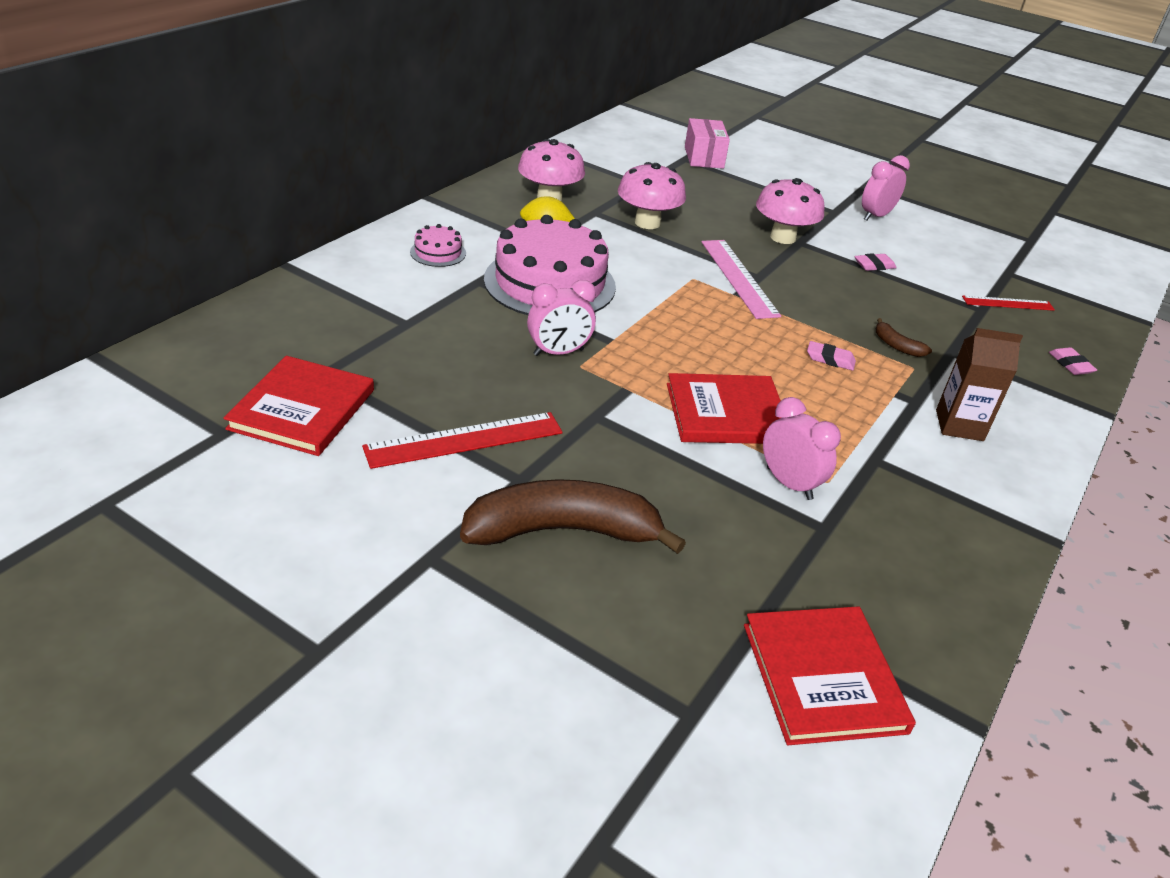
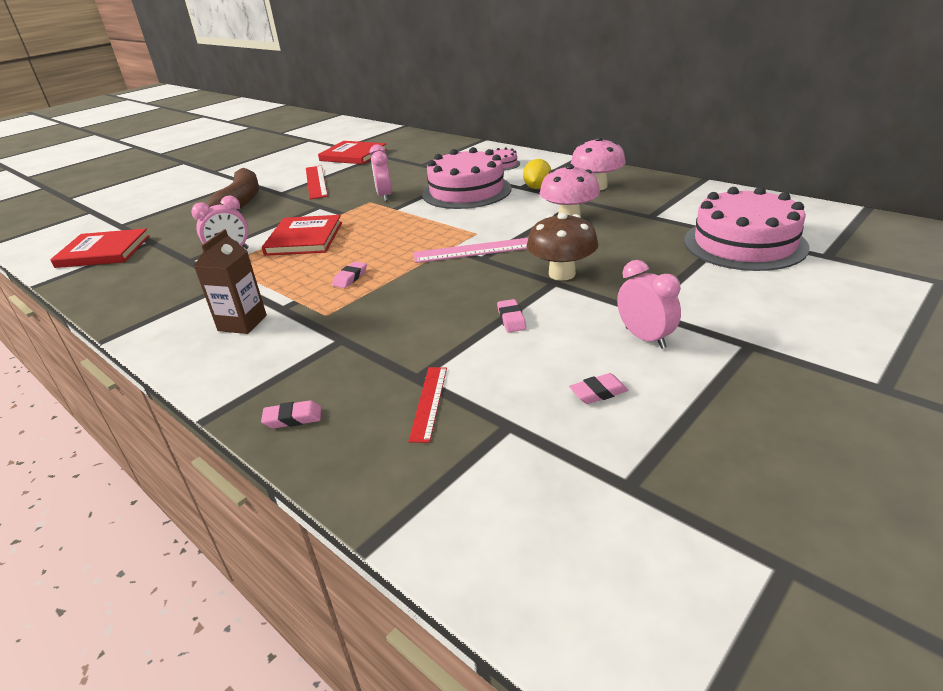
camera: 105 degrees right, 5 degrees down
(703, 157) = (744, 243): pink box -> pink cake
(782, 237) = (562, 274): pink mushroom -> brown mushroom
(897, 346) = (360, 311): brown banana -> none
(953, 239) = (598, 392): none -> pink eraser

